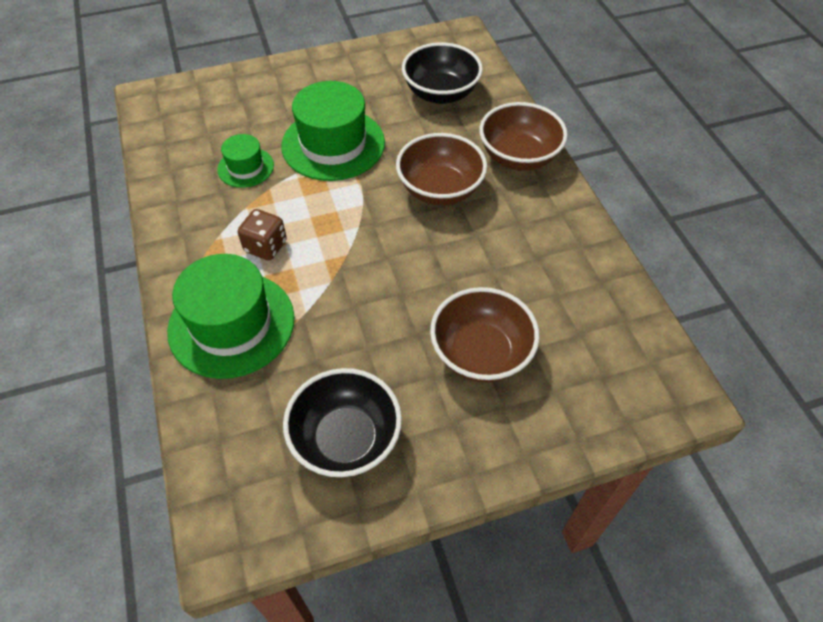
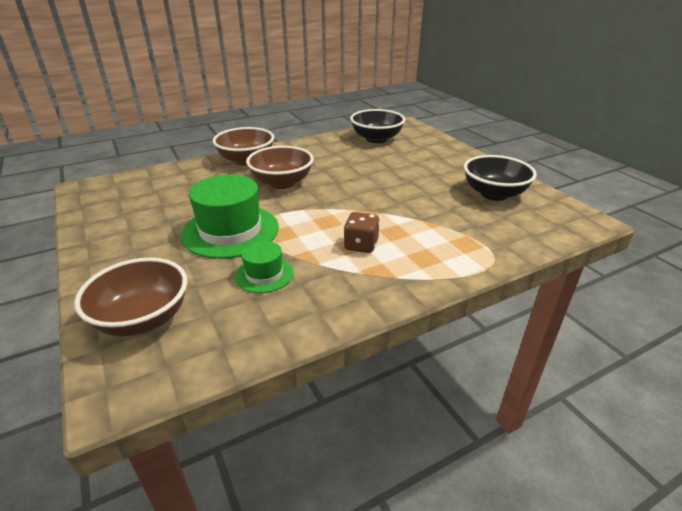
camera: 100 degrees left, 20 degrees down
(231, 324) = (444, 247): green hat -> none
(441, 93) = (168, 190): black bowl -> black bowl (376, 139)
(481, 353) = (411, 163): brown bowl -> brown bowl (143, 319)

